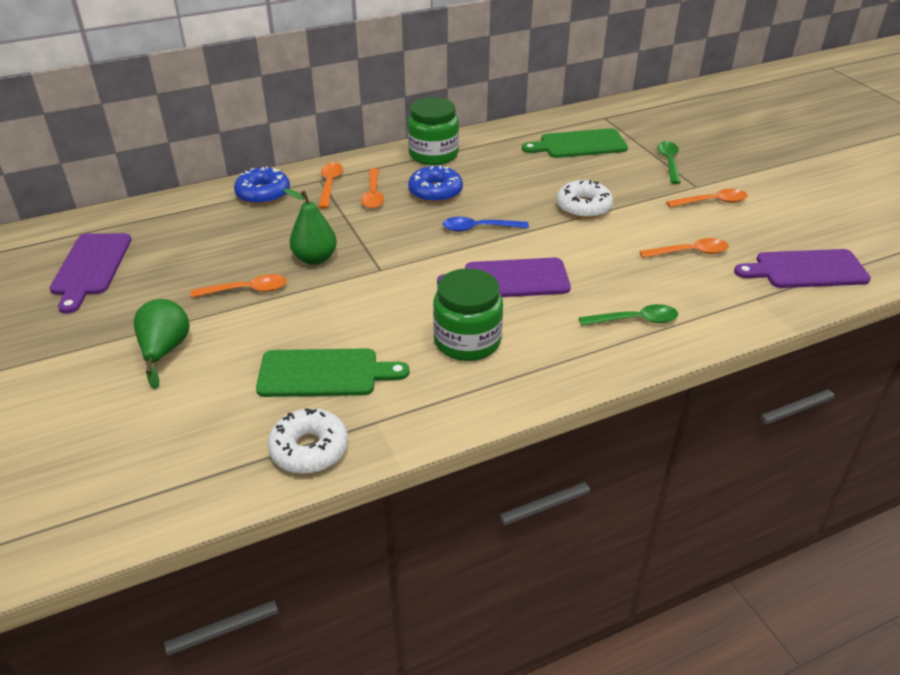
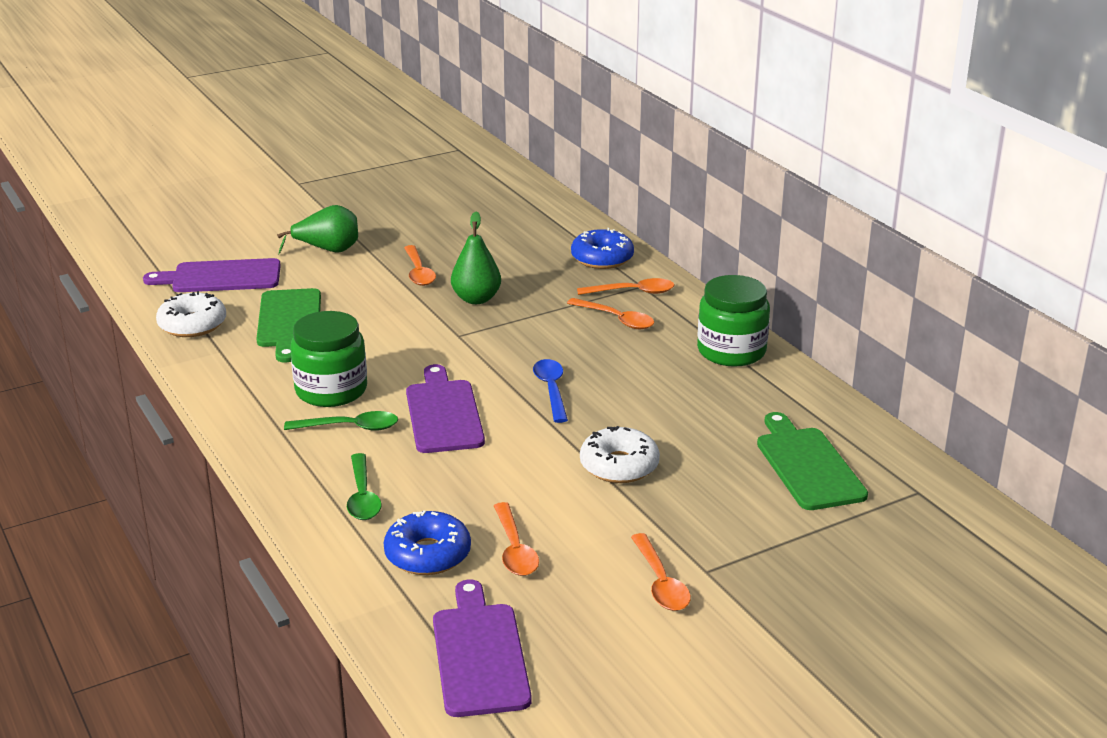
camera: 85 degrees right, 10 degrees down
(90, 267) = (452, 201): purple cutting board -> purple cutting board (221, 277)
(373, 194) = (616, 319): orange spoon -> orange spoon turned 135 degrees counterclockwise
(435, 192) = (632, 358): blue donut -> blue donut (427, 554)
(669, 162) = (779, 549): green spoon -> green spoon (350, 427)

